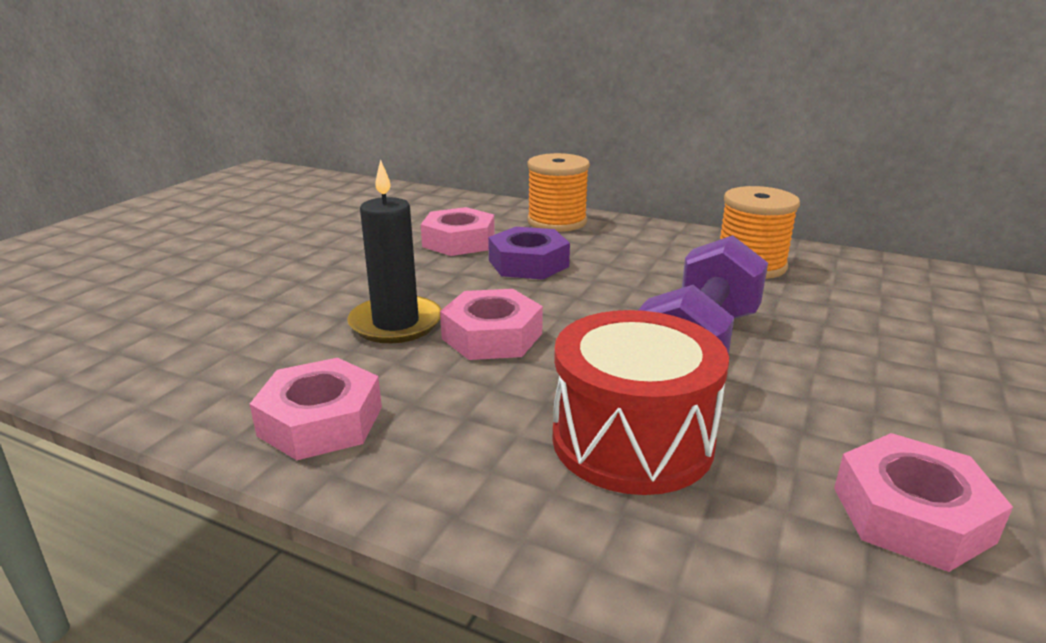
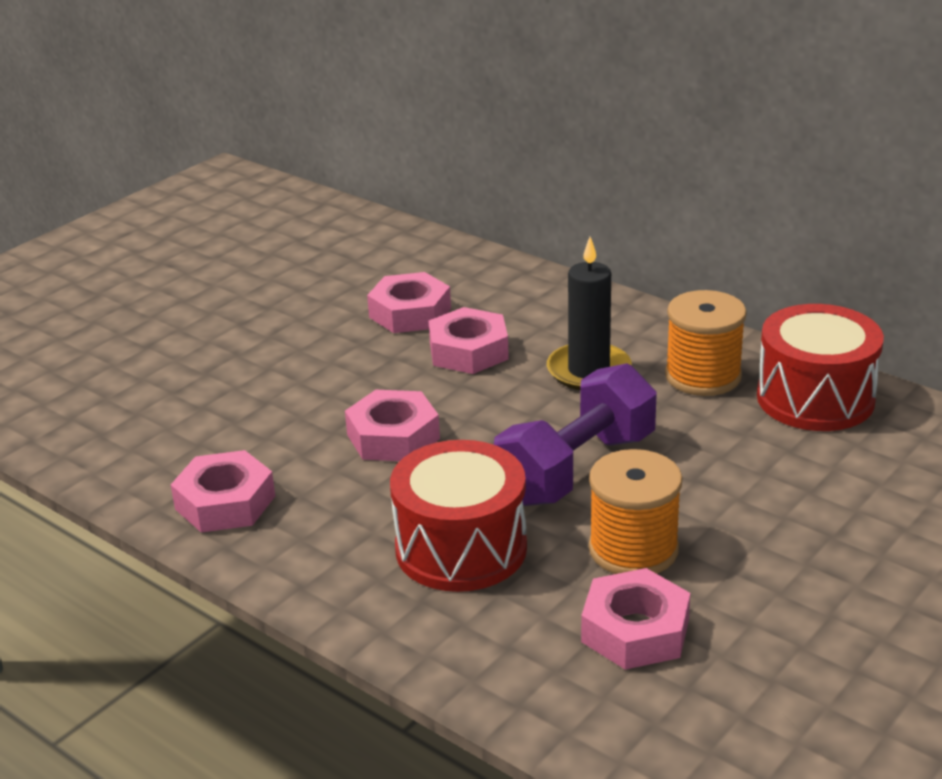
camera: 15 degrees right, 5 degrees up
(396, 323) = (312, 413): black candle -> black candle (589, 371)
(528, 263) = (468, 351): purple nut -> pink nut
(557, 222) = (530, 292): orange spool -> orange spool (633, 549)
(860, 273) = (815, 398): none -> red drum

